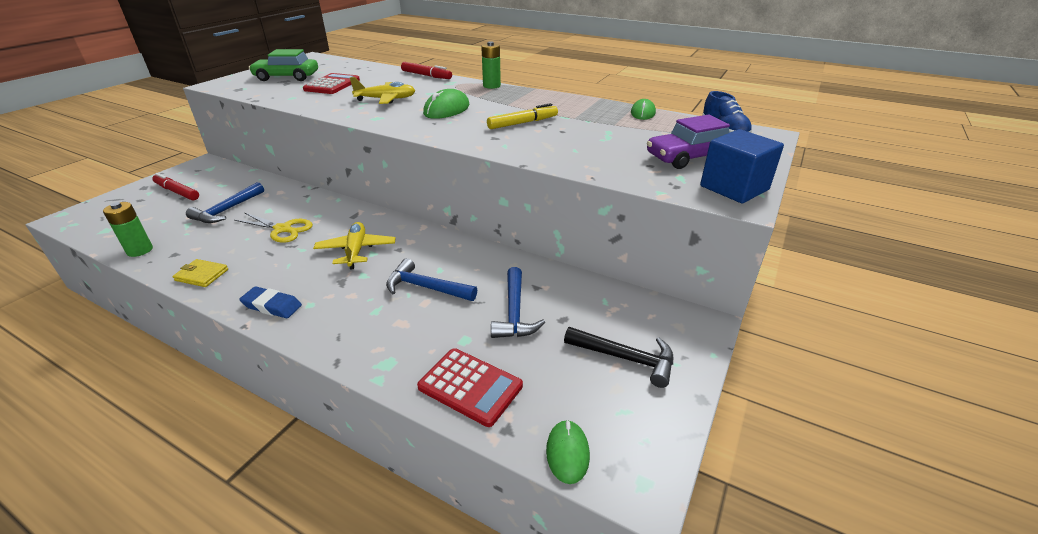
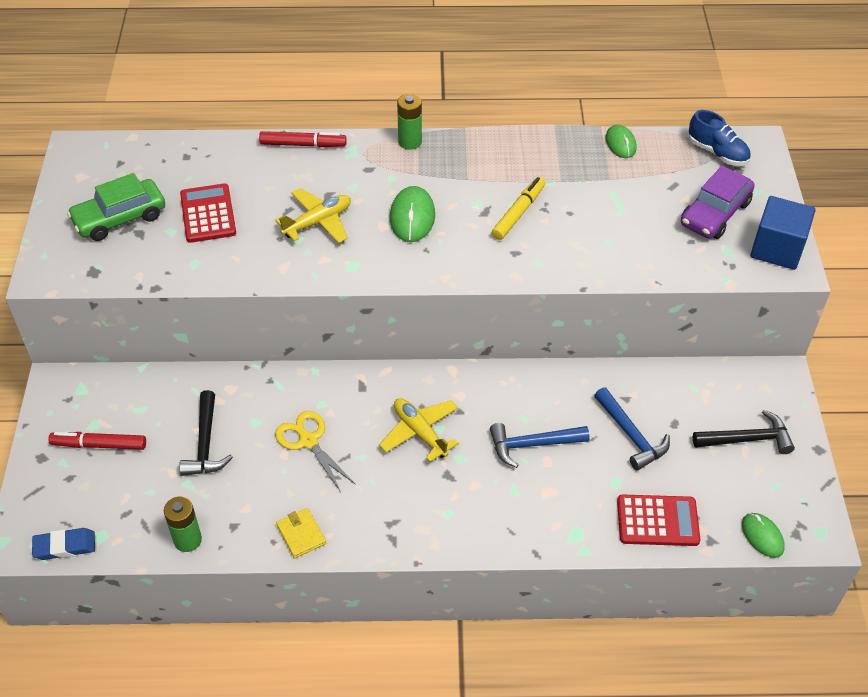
camera: 30 degrees left, 15 degrees up
(202, 275) = (301, 534): yellow wallet -> yellow wallet turned 75 degrees clockwise
(227, 210) = (206, 443): blue hammer -> black hammer
(272, 306) = (416, 532): blue eraser -> blue eraser (65, 546)
(283, 229) = (308, 441): yellow scissors -> yellow scissors turned 120 degrees counterclockwise

